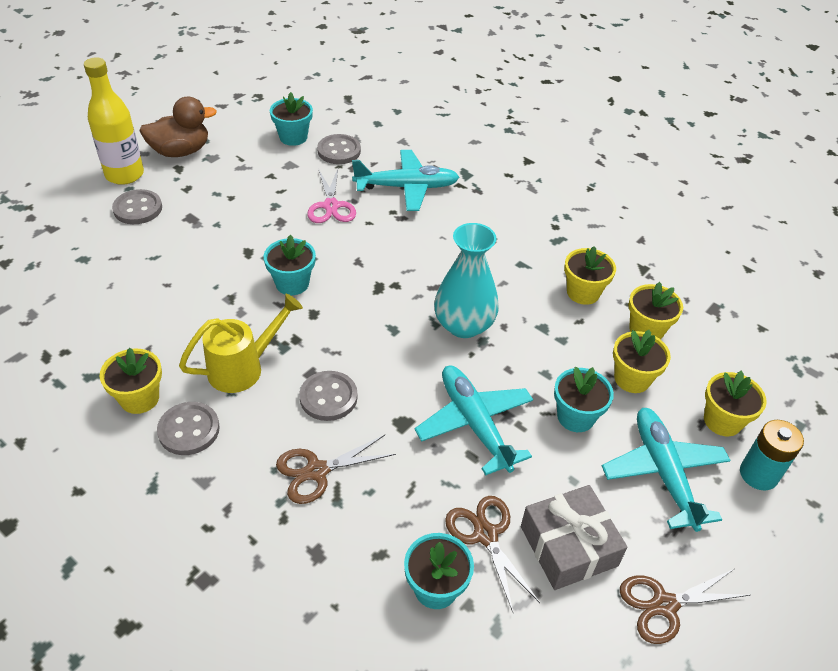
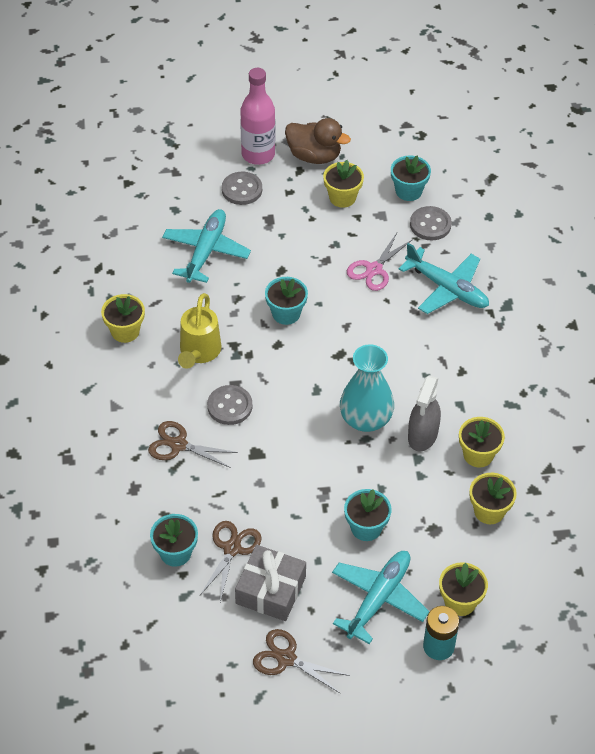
camera: 45 degrees right, 5 degrees up
(124, 175) = (258, 154): yellow bottle -> pink bottle
(189, 430) = (134, 370): grey button -> none
(242, 368) = (199, 352): yellow watering can -> yellow watering can turned 90 degrees clockwise
(474, 424) = (298, 485): turquoise plane -> turquoise plane (206, 251)
(524, 307) = (422, 435): none -> grey spray bottle
(632, 379) = (434, 533): yellow flower pot -> yellow flower pot (342, 197)

